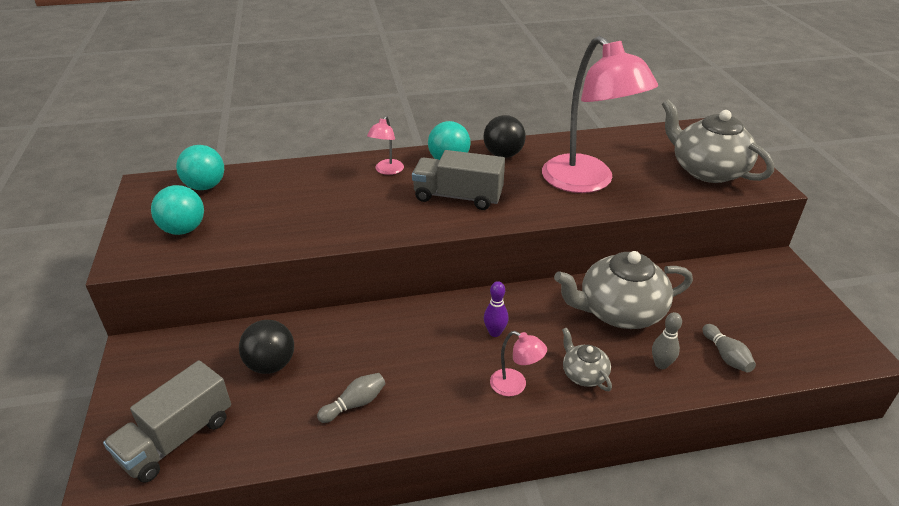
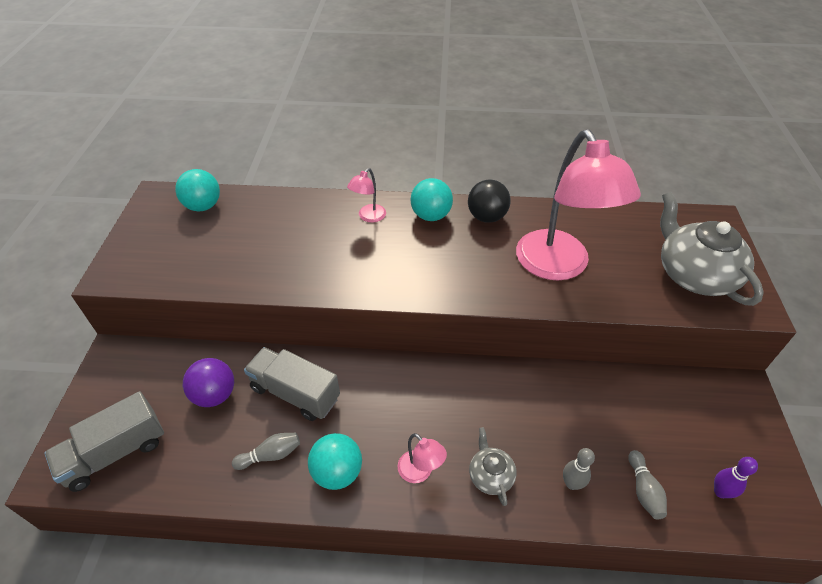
camera: 15 degrees right, 10 degrees up
(183, 229) = (168, 251): turquoise ball -> turquoise ball (337, 472)
(271, 364) = (215, 395): black ball -> purple ball
(458, 197) = (423, 260): grey truck -> grey truck (295, 393)
(495, 332) = (422, 407): purple bowling pin -> purple bowling pin (720, 492)
(619, 311) = (552, 411): grey teapot -> none

